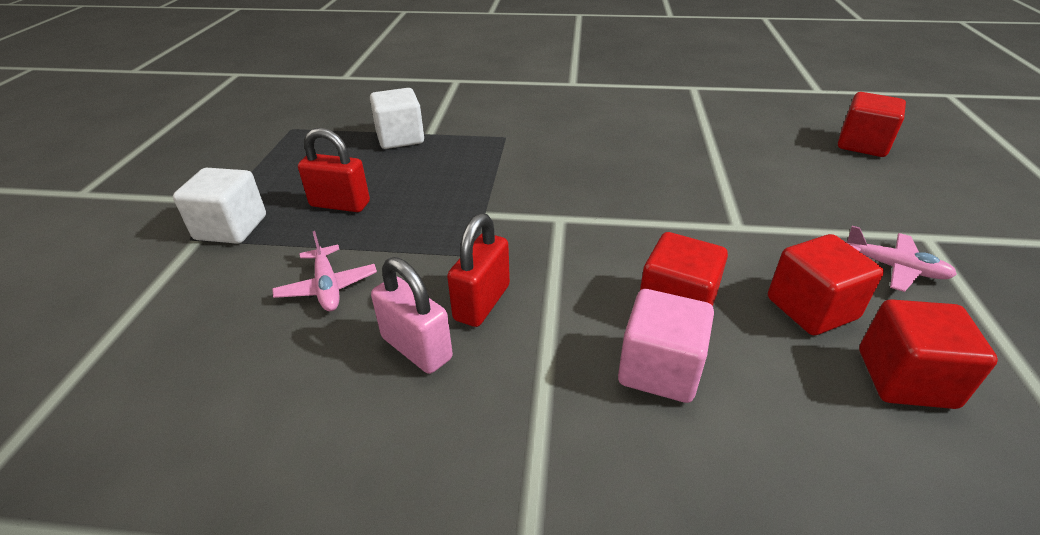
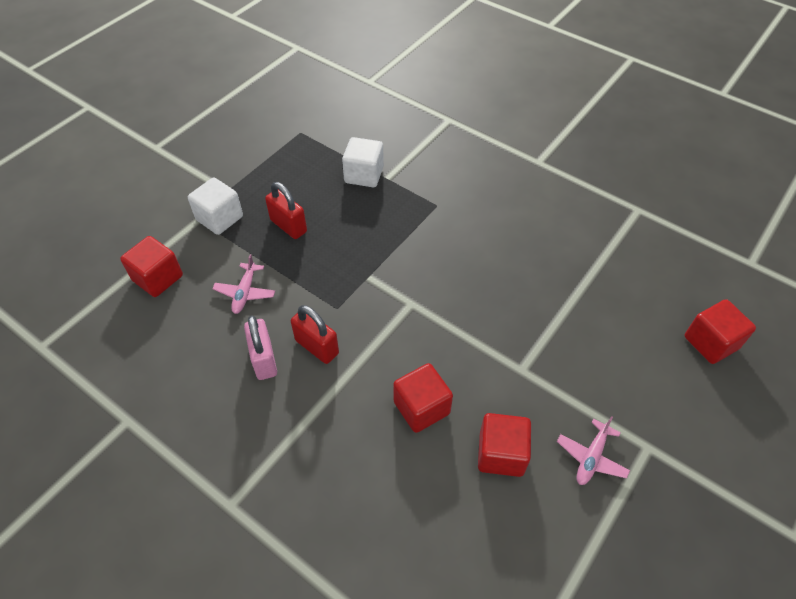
camera: 30 degrees right, 15 degrees up
(482, 302) = (317, 347): red padlock -> red padlock turned 75 degrees clockwise
(659, 369) = (374, 442): pink cube -> none
(894, 268) = (591, 457): pink plane -> pink plane turned 60 degrees clockwise
(905, 378) = (504, 525): red cube -> red cube (158, 278)

